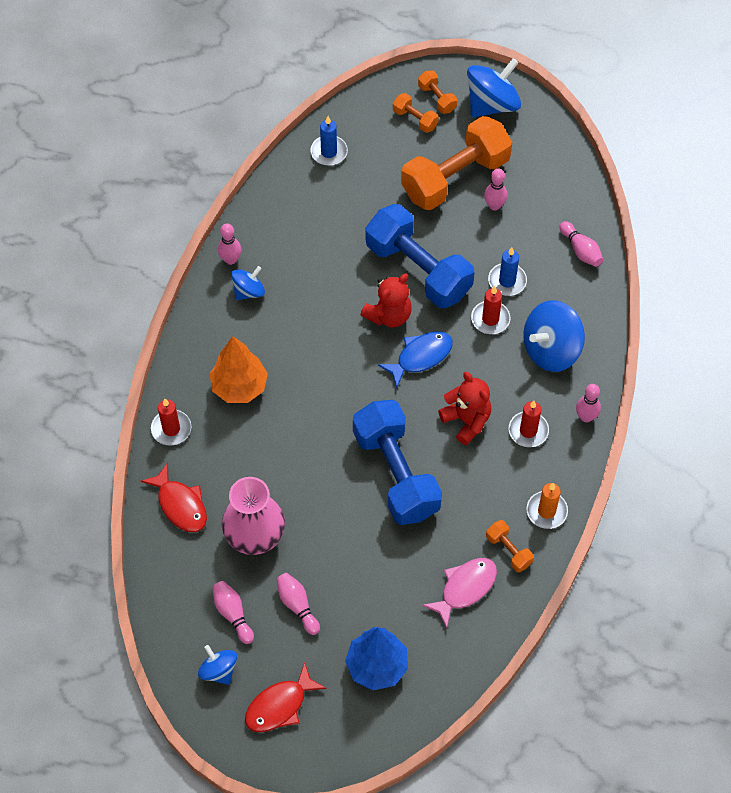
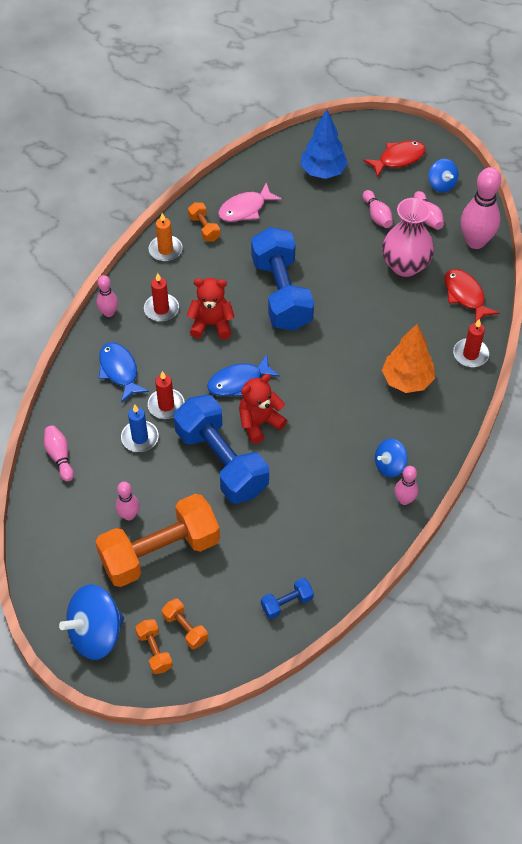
camera: 170 degrees left, 5 degrees down
(171, 585) = (475, 241): none -> pink bowling pin
(329, 152) = (287, 603): blue candle -> blue dumbbell
(466, 420) = (211, 324): red teddy bear -> red teddy bear turned 120 degrees clockwise
(551, 349) = (119, 371): blue spinning top -> blue fish

